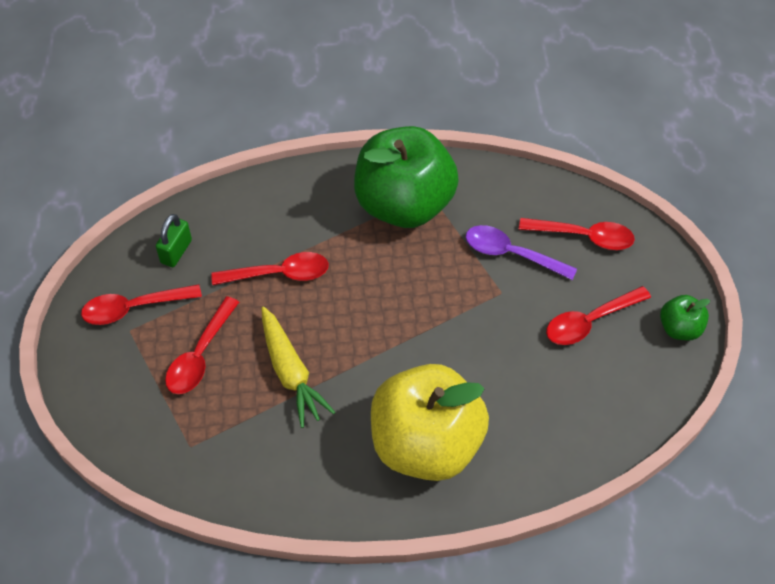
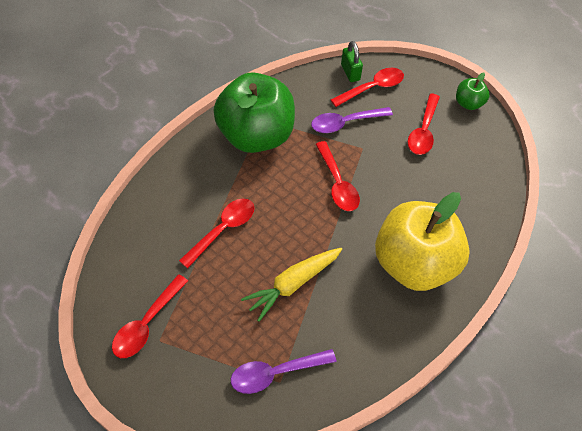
camera: 45 degrees left, 0 degrees up
(176, 251) = (138, 265): green padlock -> green padlock (350, 72)
(193, 436) = (275, 373): none -> purple spoon
(200, 355) = (225, 319): red spoon -> red spoon (337, 183)
(290, 372) = (293, 284): yellow carrot -> yellow carrot turned 120 degrees clockwise

